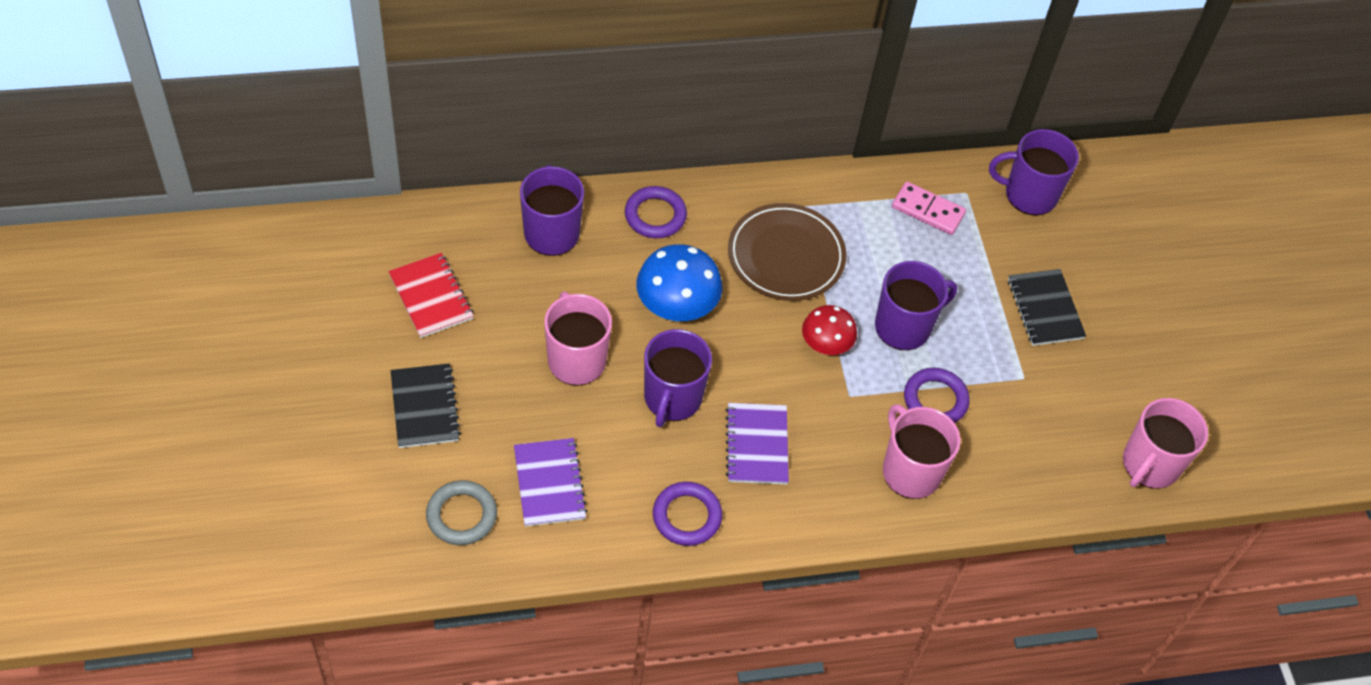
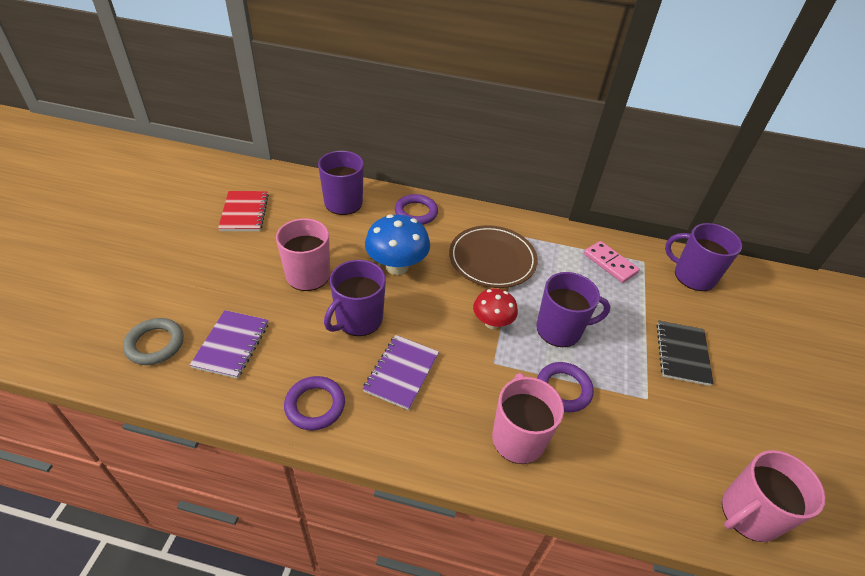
camera: 25 degrees right, 10 degrees down
(425, 407) = (189, 269): black notebook -> none

